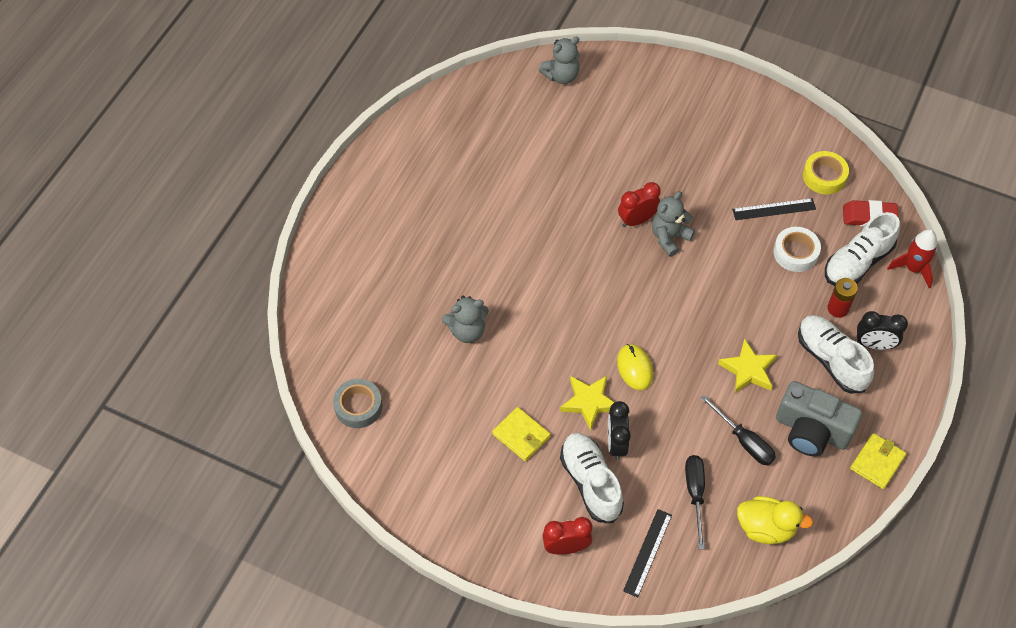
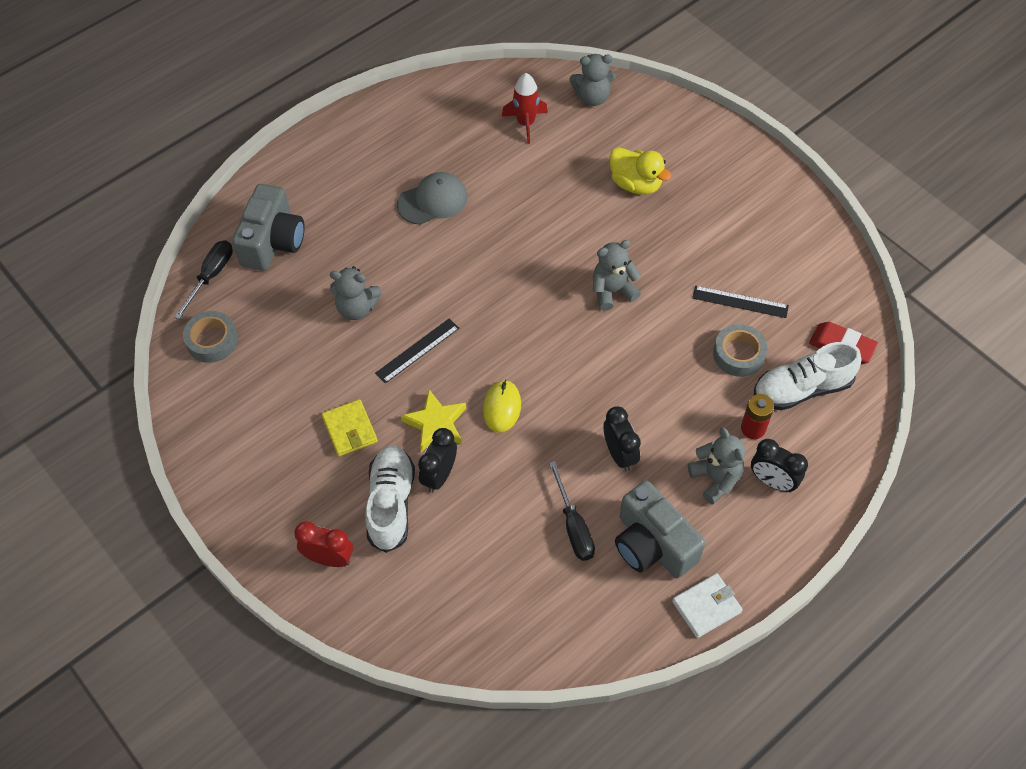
camera: 25 degrees right, 0 degrees up
(360, 300) = (273, 242): none -> grey camera
(478, 214) = (432, 201): none -> grey cap
(637, 220) = (589, 262): red clock -> none
(647, 552) = (407, 598): black ruler -> black ruler (417, 350)
(695, 494) = (491, 559): black screwdriver -> black screwdriver (211, 276)
(748, 370) = (619, 454): yellow star -> black clock
(766, 528) = (545, 625): yellow duck -> yellow duck (635, 184)
(795, 253) = (738, 354): white tape -> grey tape
(824, 176) = (814, 288): yellow tape -> none
(831, 360) = (715, 479): white shoe -> grey teddy bear
(877, 462) = (706, 607): yellow wallet -> white wallet
(913, 268) = (861, 418): red rocket -> red rocket (526, 123)

